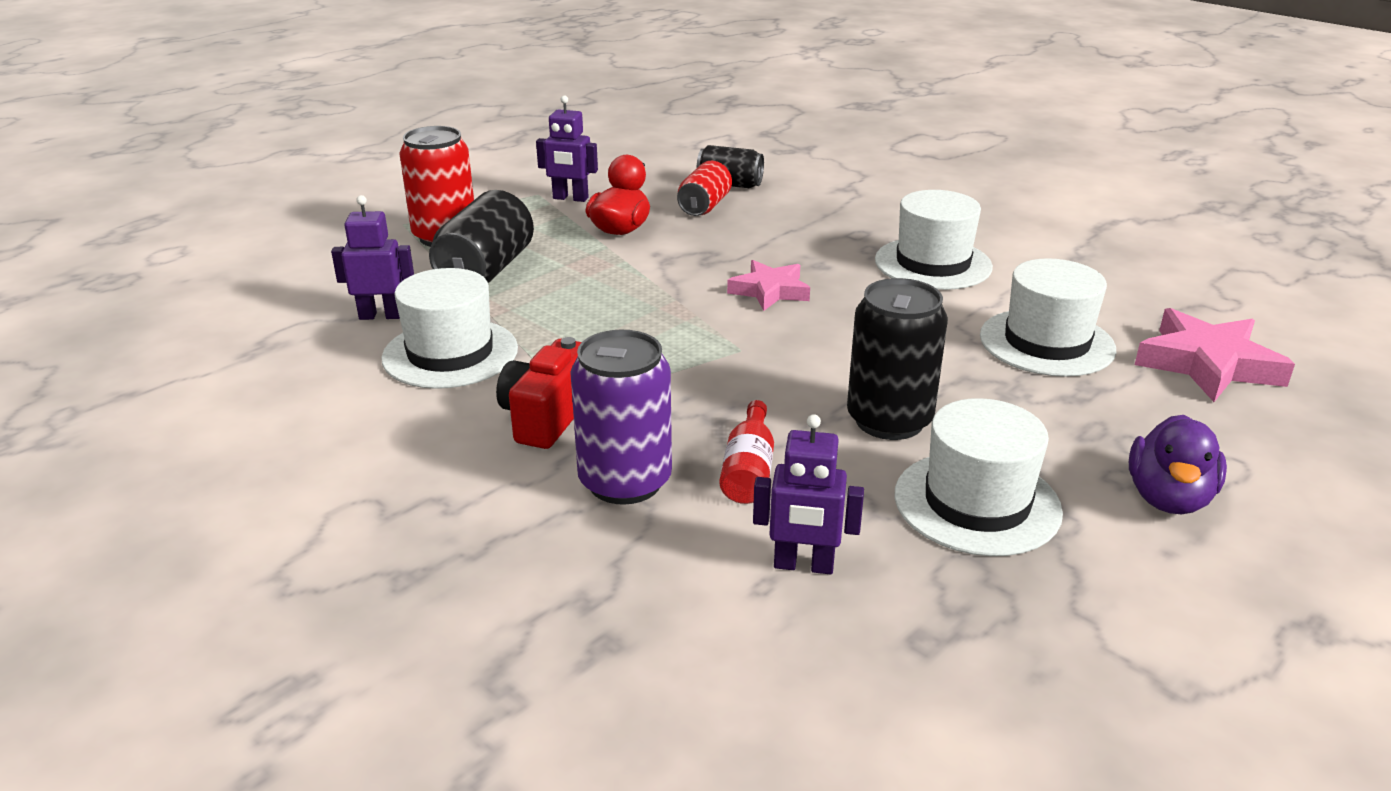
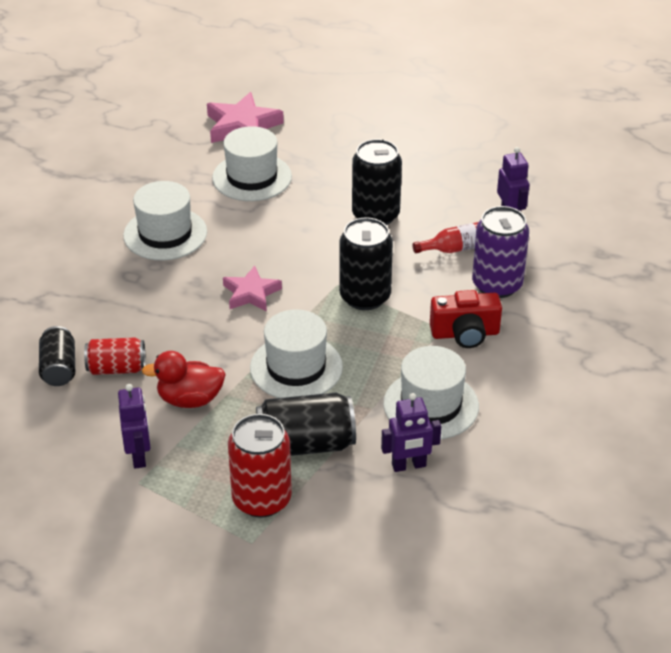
camera: 115 degrees left, 10 degrees up
(381, 315) = (409, 465): purple robot -> purple robot turned 75 degrees counterclockwise
(697, 362) = (365, 297): none -> black can
(977, 503) = (426, 179): white hat -> white hat (296, 367)
(1168, 498) = (381, 131): purple duck -> none

